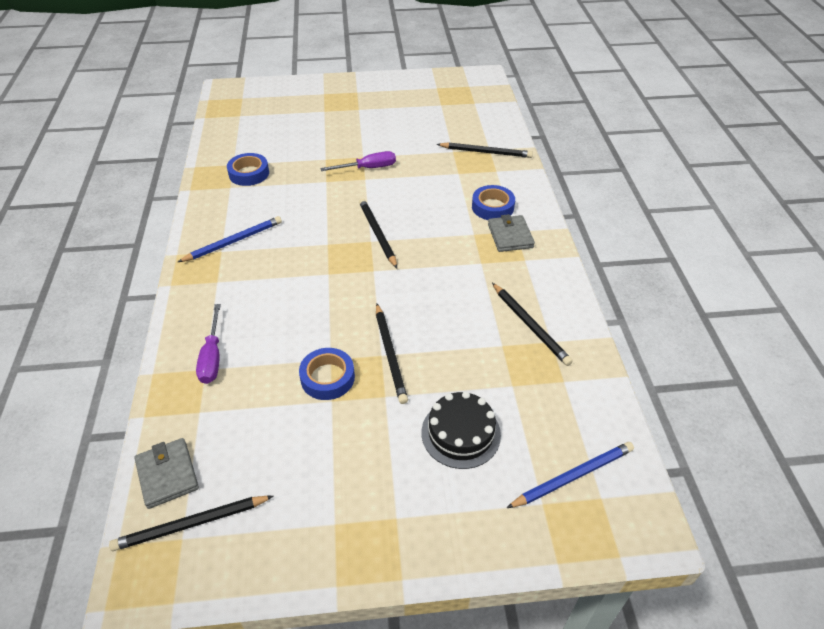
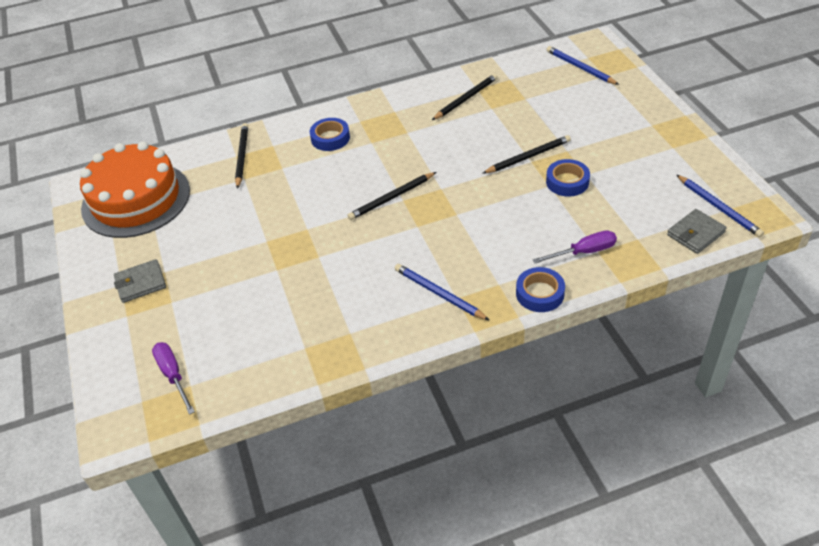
camera: 100 degrees left, 0 degrees up
(191, 524) = (719, 207): black pencil -> blue pencil
(249, 173) = (320, 325): blue tape -> blue tape (540, 293)
(368, 168) = (287, 231): purple screwdriver -> purple screwdriver (173, 375)
(452, 99) = (136, 199): none -> orange cake
(461, 433) = (576, 112): black cake -> none
(510, 236) = (367, 123): grey wallet -> grey wallet (141, 283)

